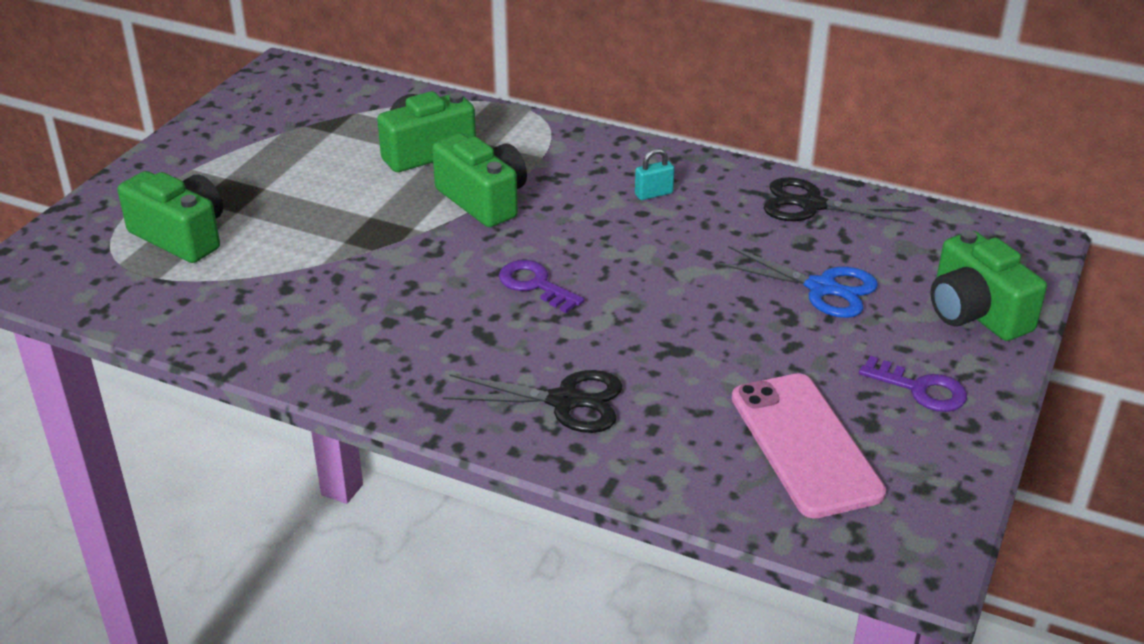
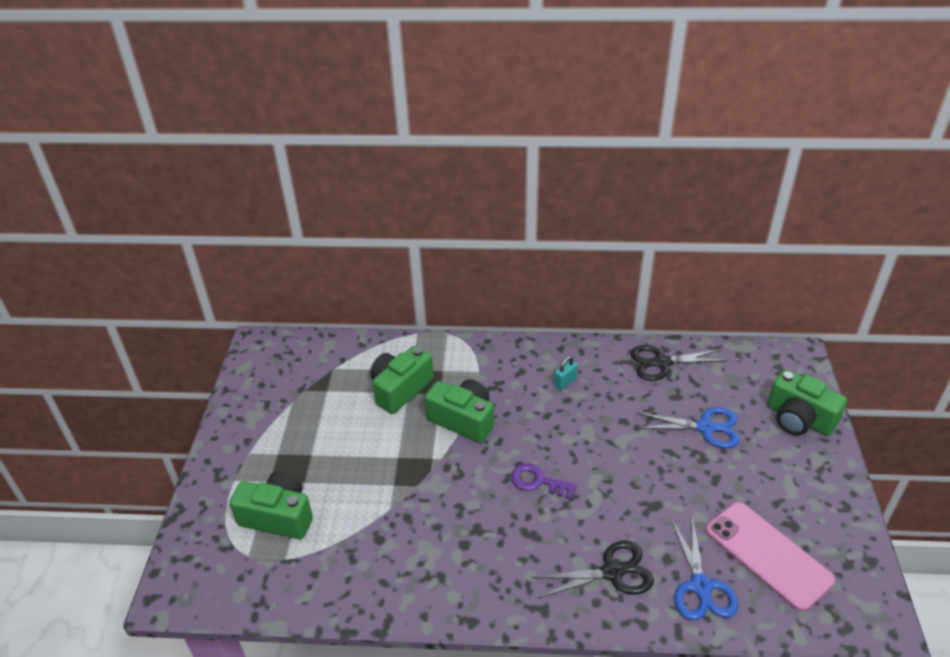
camera: 20 degrees left, 5 degrees up
(678, 449) = (701, 586): none -> blue scissors
(920, 389) = (803, 488): purple key -> none

